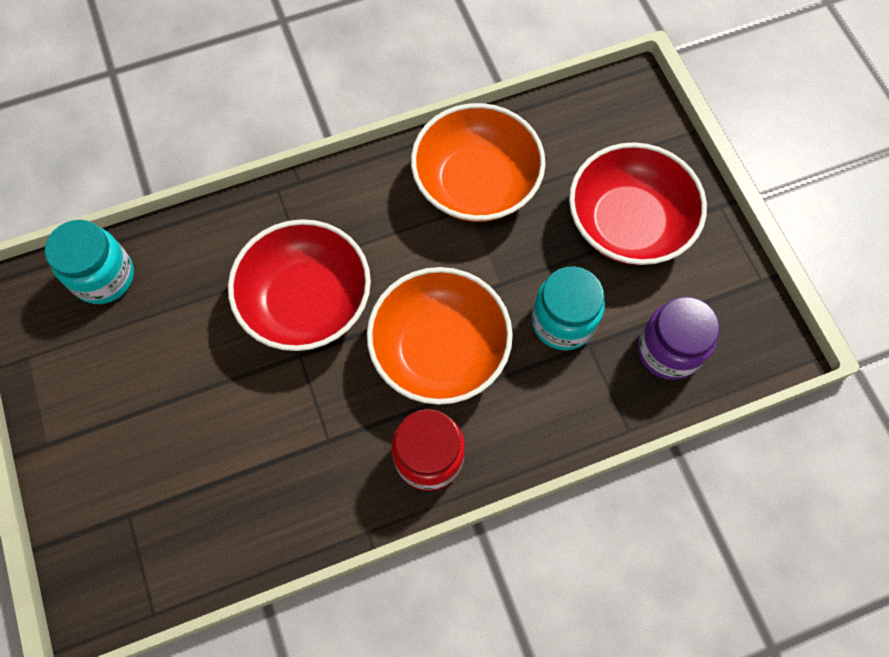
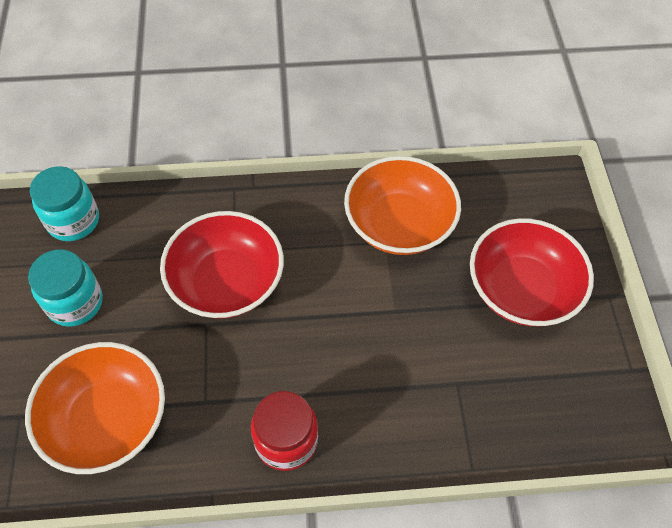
camera: 15 degrees right, 10 degrees down
(439, 349) = (325, 351): orange bowl -> orange bowl (107, 420)
(563, 321) = (440, 357): turquoise jar -> turquoise jar (75, 303)
(668, 350) = (528, 407): purple jar -> none

